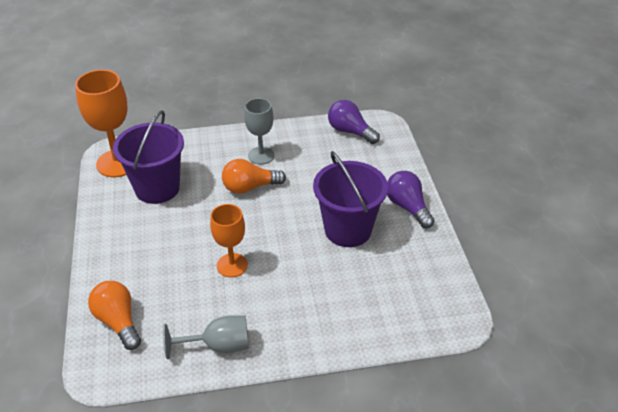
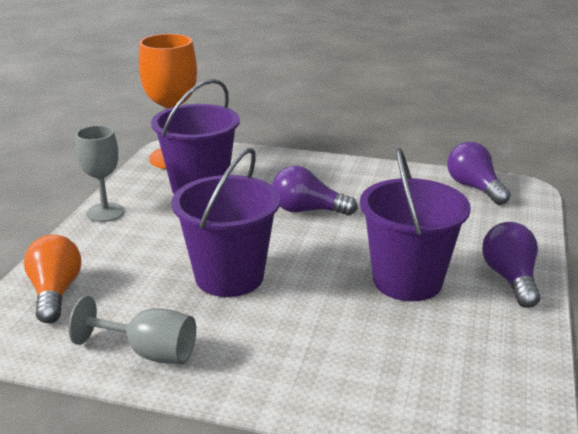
camera: 25 degrees right, 15 degrees down
(232, 265) = (229, 277): orange goblet -> purple bucket
(250, 187) = (307, 210): orange light bulb -> purple light bulb
(261, 155) = (343, 185): grey goblet -> grey goblet (105, 212)

